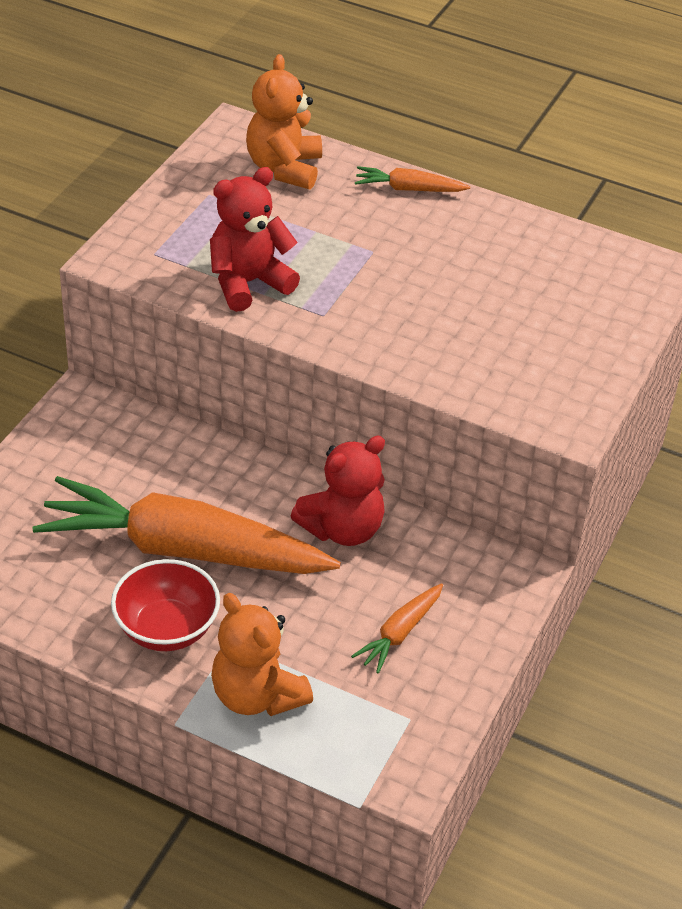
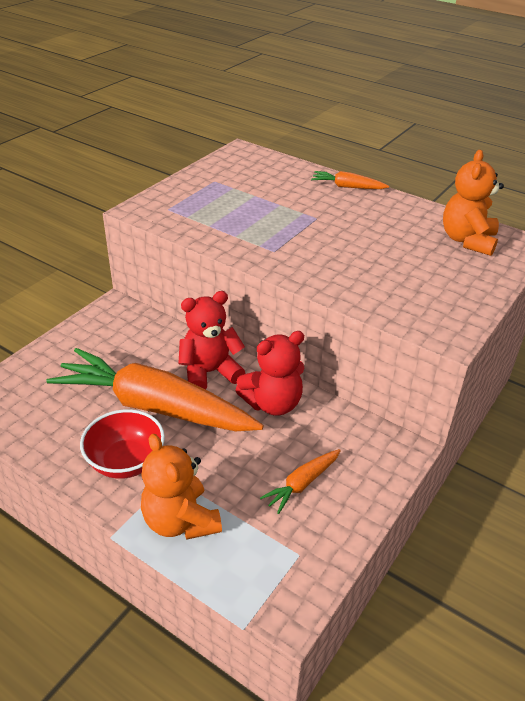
camera: 10 degrees right, 5 degrees down
(248, 283) = (226, 229): red teddy bear -> red teddy bear (209, 372)
(284, 168) = (267, 171): orange teddy bear -> orange teddy bear (467, 240)

